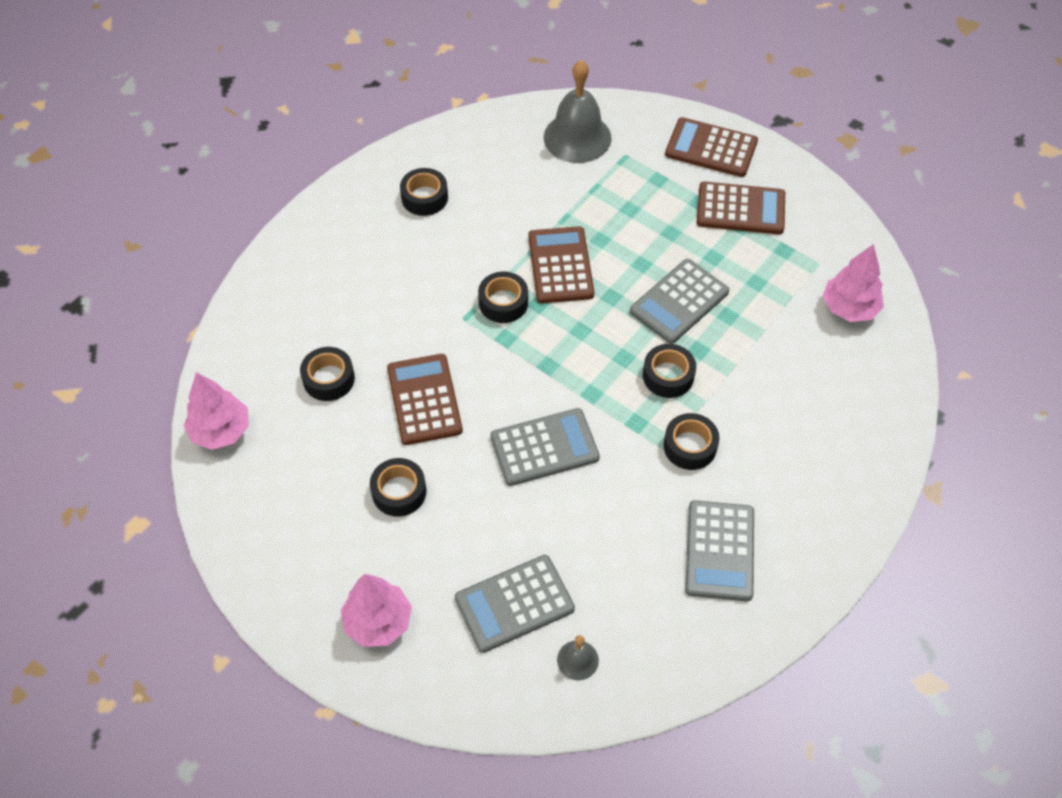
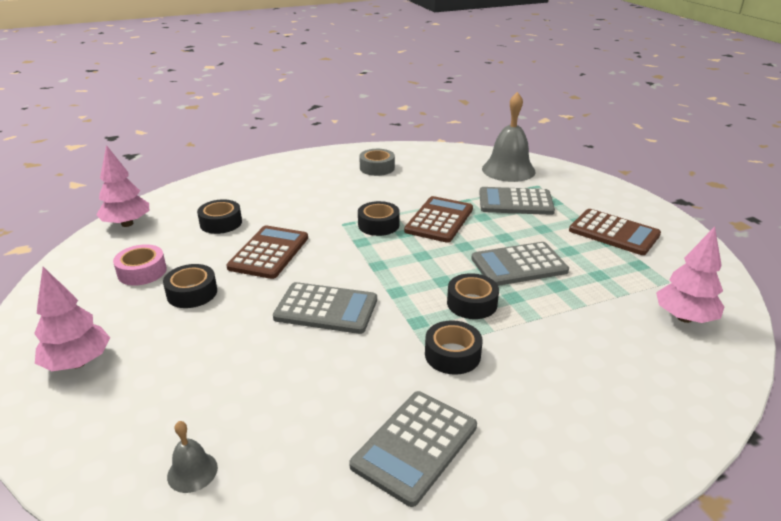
camera: 30 degrees right, 25 degrees down
(318, 490) = (142, 272): none -> pink tape
(424, 197) = (377, 168): black tape -> grey tape
(514, 603) = (189, 399): grey calculator -> grey calculator (515, 202)
(711, 148) = (610, 198): brown calculator -> none

